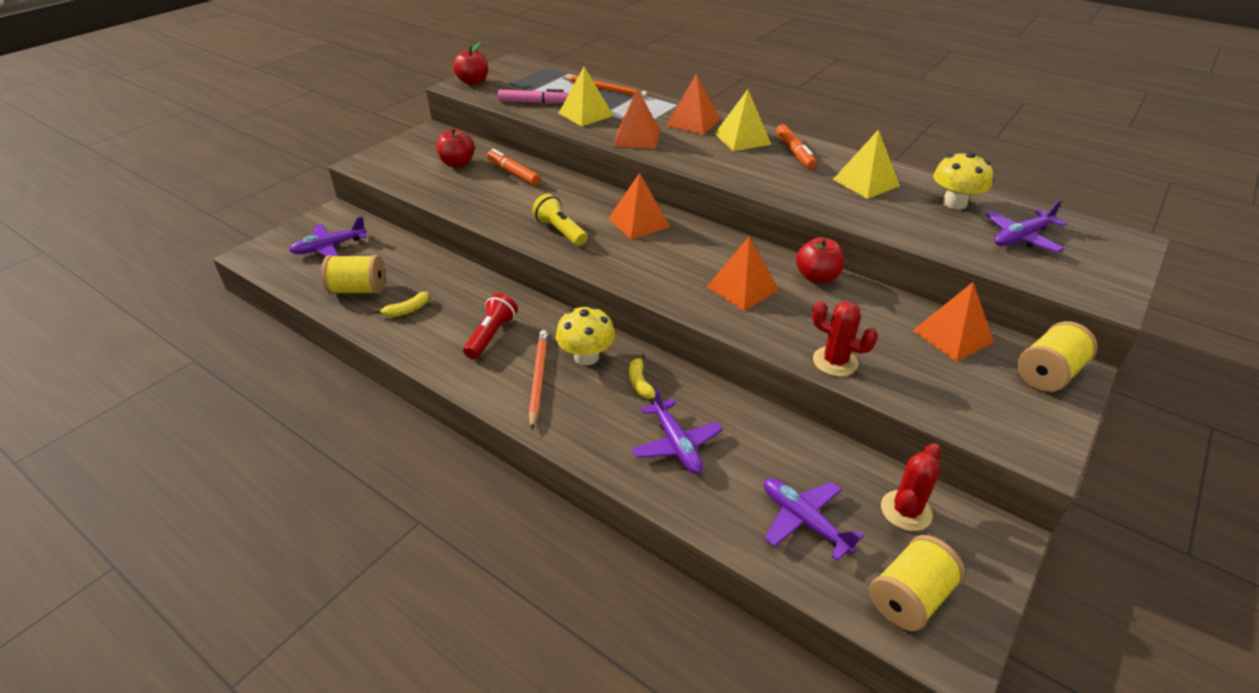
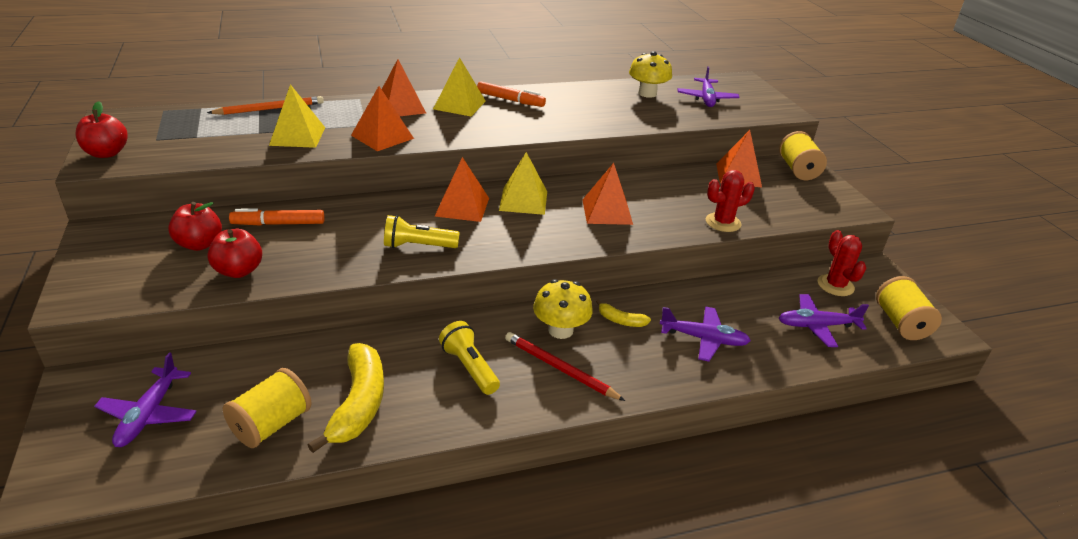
camera: 55 degrees left, 5 degrees down
(407, 310) = (359, 404): yellow banana -> yellow banana, size x2.07
(491, 336) = (469, 368): red flashlight -> yellow flashlight
(533, 102) = (223, 146): pink marker -> none
(538, 378) = (560, 368): orange pencil -> red pencil
(817, 277) = (629, 181): red apple -> red apple (239, 271)
(866, 182) = (585, 101): yellow pyramid -> yellow pyramid (523, 201)

